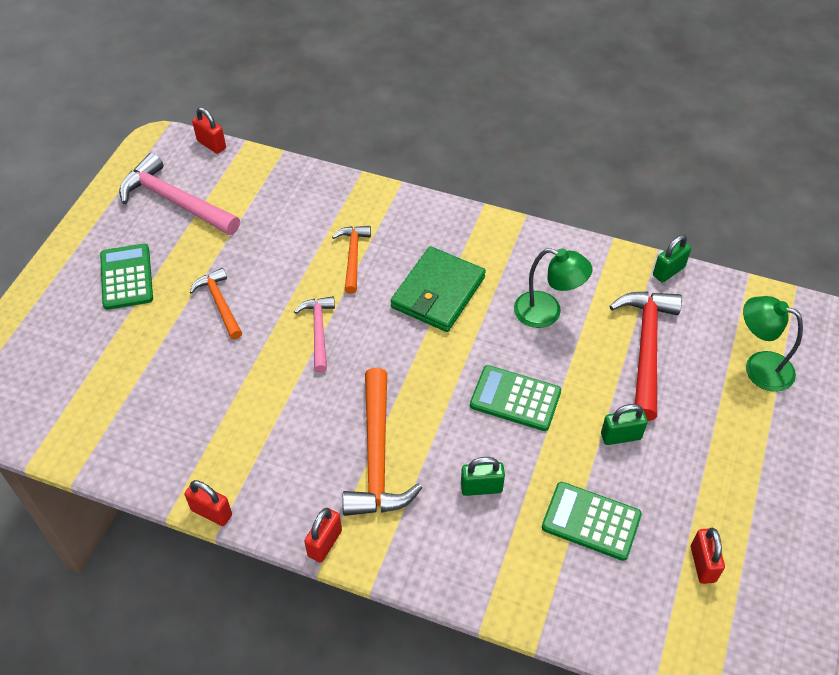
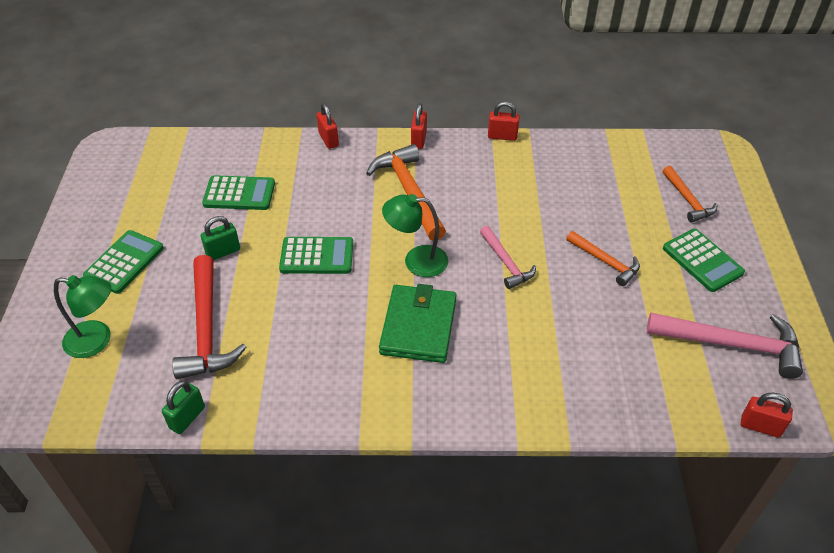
camera: 160 degrees right, 5 degrees down
(353, 256) = (517, 338): orange hammer -> orange hammer (687, 200)
(481, 487) = (324, 193): green padlock -> none
(547, 313) = (307, 336): green lamp -> green lamp (416, 261)
(702, 564) = (156, 190): red padlock -> red padlock (328, 140)
(738, 456) = (124, 262): none -> green calculator

